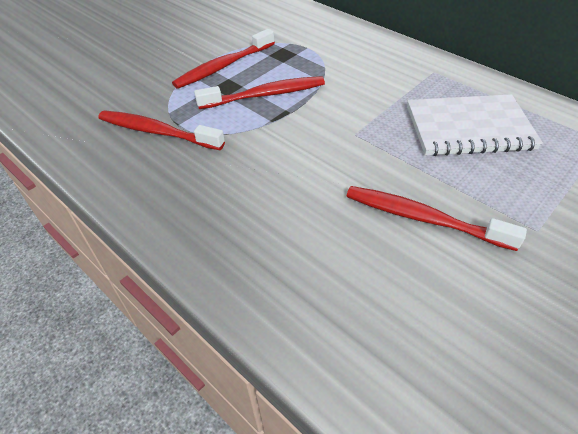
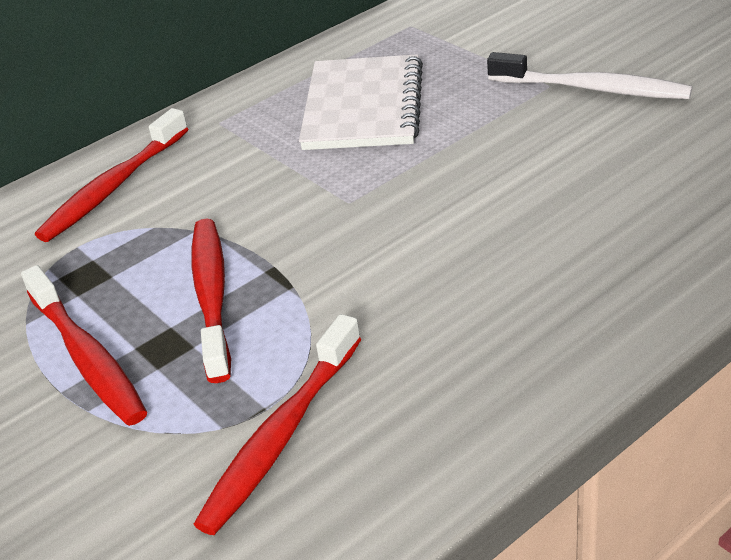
camera: 80 degrees left, 10 degrees down
(423, 218) = (528, 155): red toothbrush -> red toothbrush (113, 187)
(541, 259) = (592, 89): none -> white toothbrush

